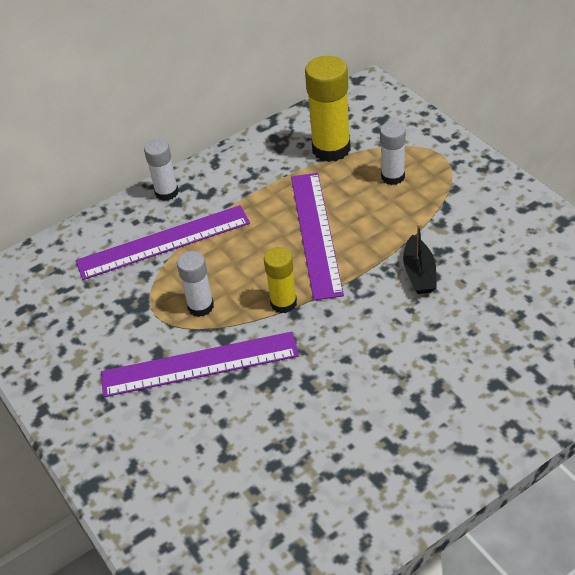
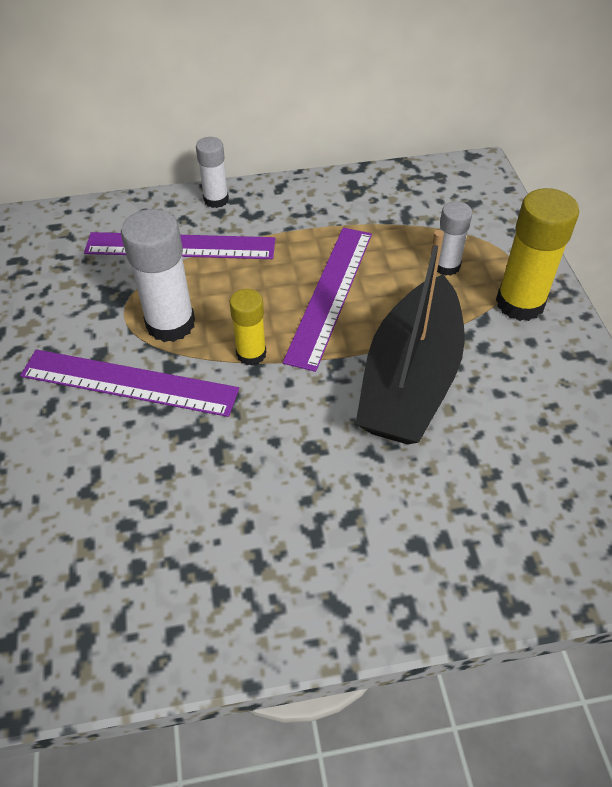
camera: 20 degrees right, 5 degrees up
(200, 306) = (170, 324): white glue stick -> white glue stick, size x1.68
(331, 149) = (401, 215): yellow glue stick -> yellow glue stick (520, 303)
(419, 273) = (410, 380): black boat -> black boat, size x2.39

